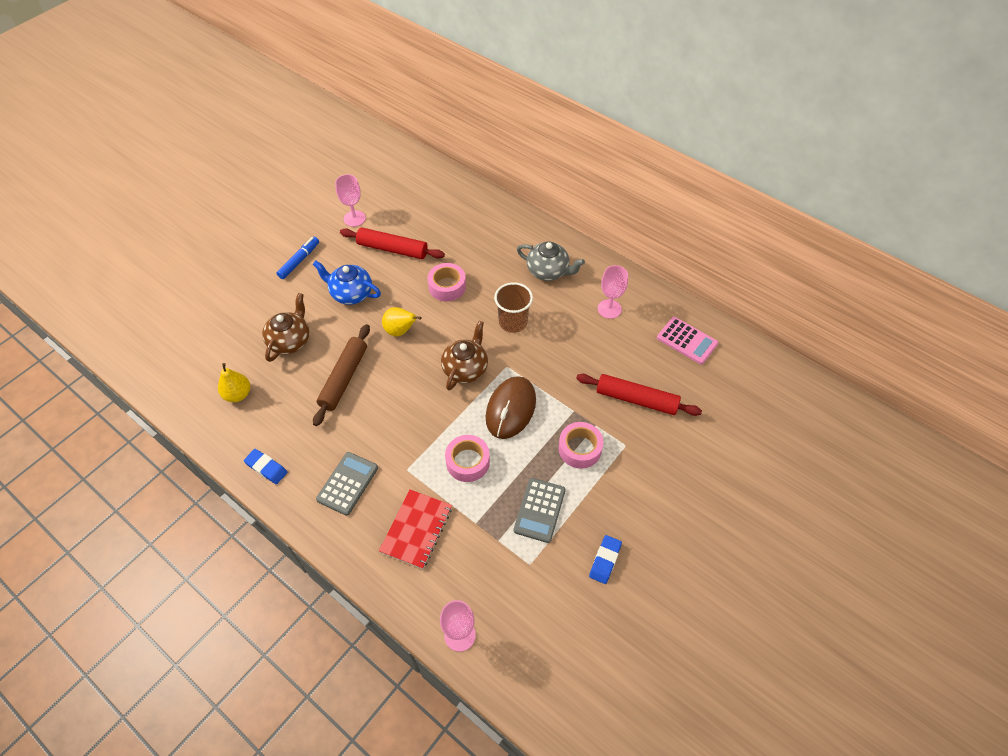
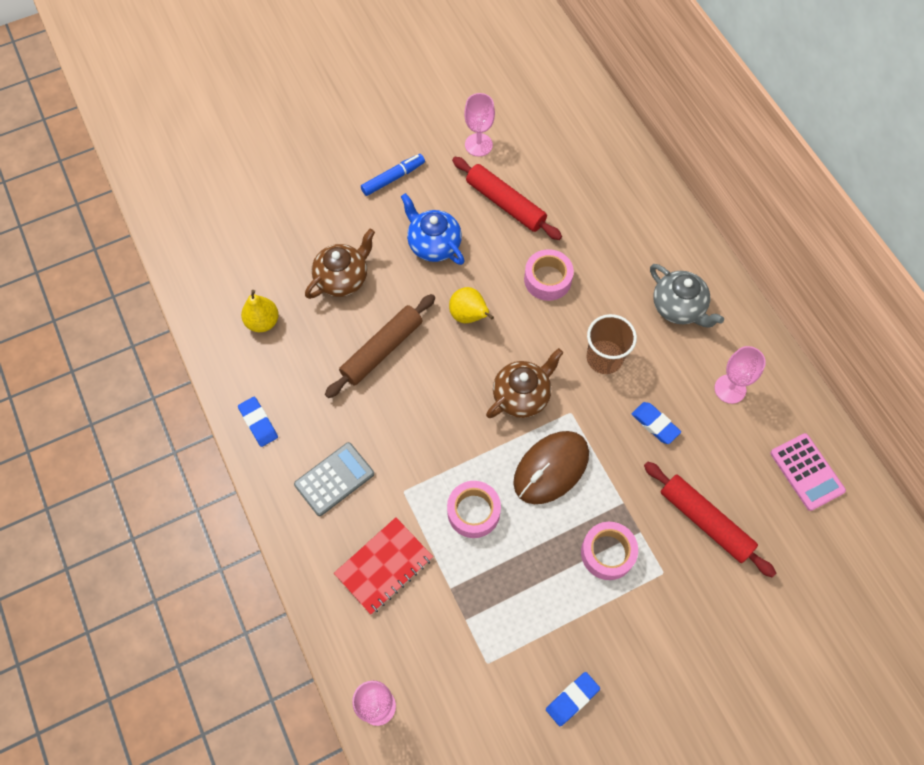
camera: 25 degrees right, 10 degrees up
(539, 510) = (527, 606): grey calculator -> none
(570, 351) = (655, 424): none -> blue eraser

